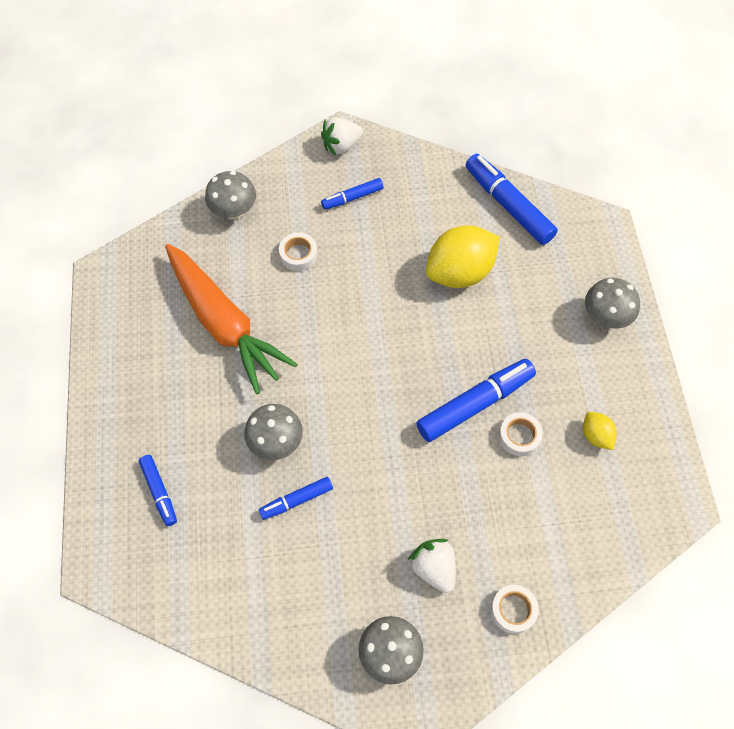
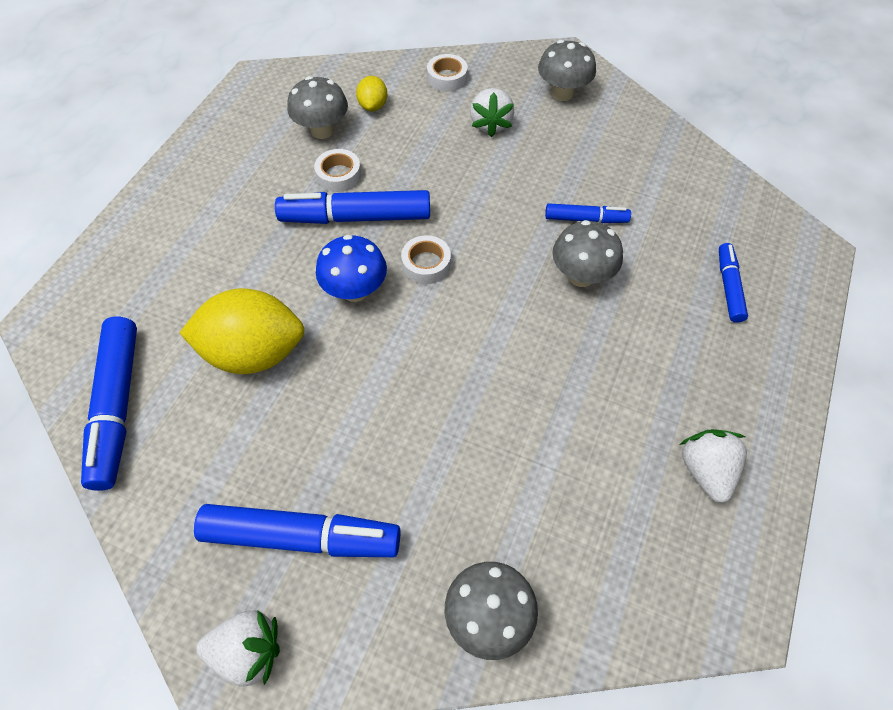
camera: 150 degrees left, 5 degrees down
(140, 340) = (705, 471): none -> white strawberry
(224, 323) = (582, 437): orange carrot -> none
(298, 255) = (433, 485): white tape -> white tape (426, 264)
(352, 198) = (301, 537): blue marker -> blue marker, size x1.82
(429, 345) = (355, 290): none -> blue mushroom
(596, 436) = (272, 146): yellow lemon -> yellow lemon (373, 106)
(605, 317) = (155, 230): grey mushroom -> grey mushroom (322, 130)

